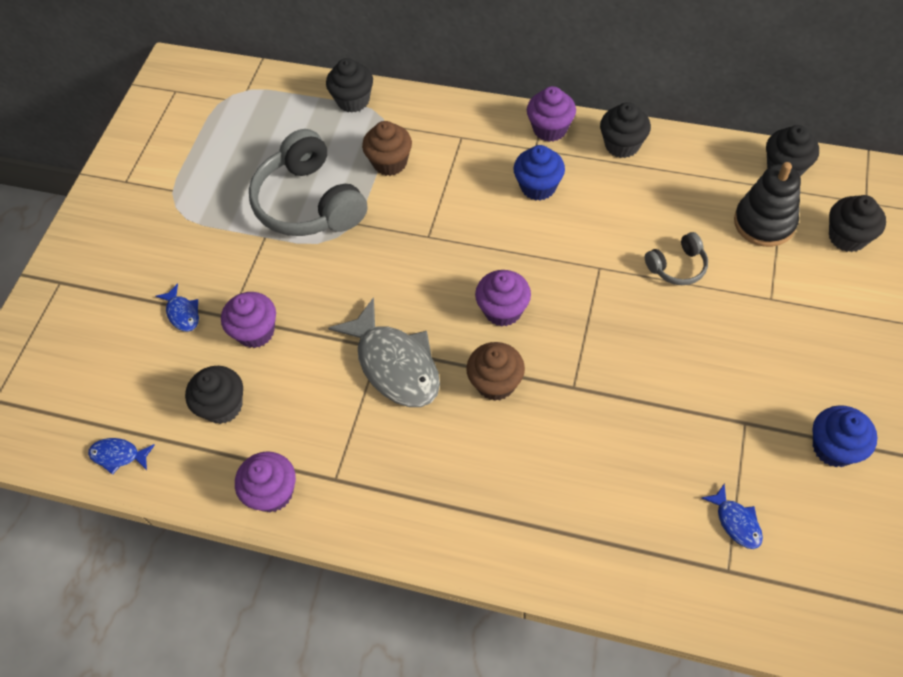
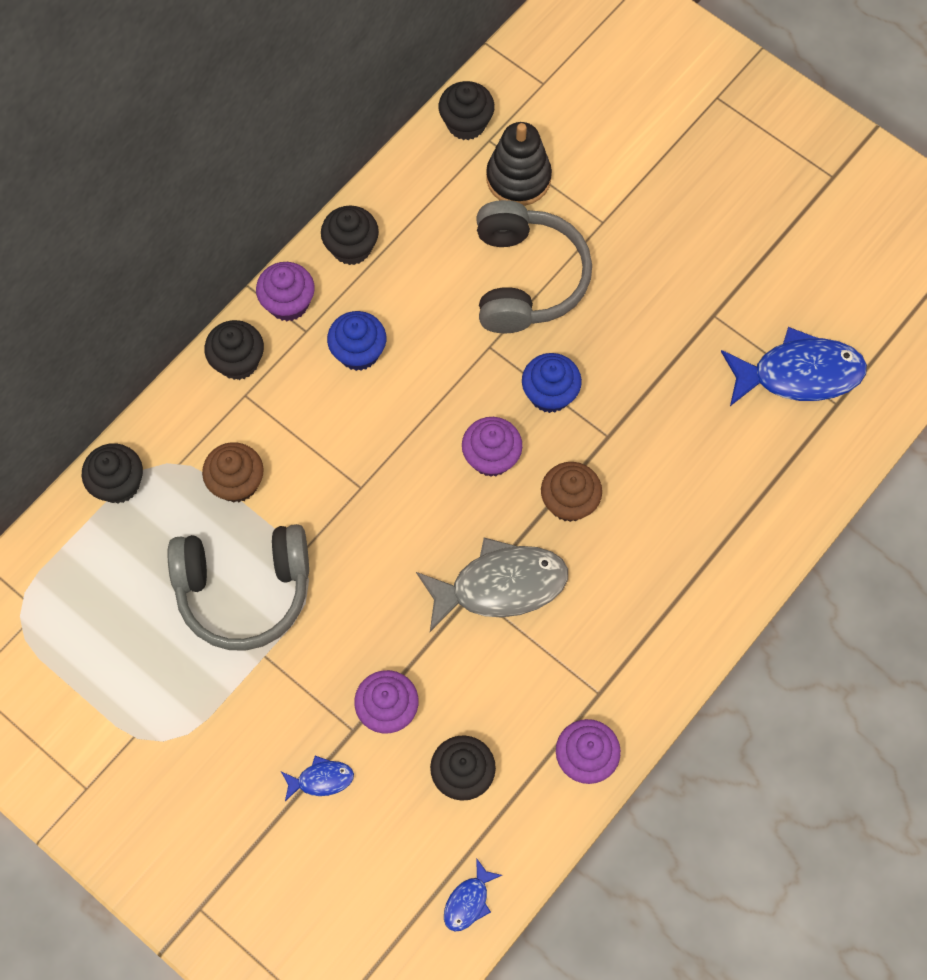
camera: 70 degrees left, 10 degrees up
(677, 266) = (526, 278): grey headphones -> grey headphones, size x2.08
(736, 522) = (799, 374): blue fish -> blue fish, size x2.15
(833, 448) = (769, 261): blue cupcake -> blue cupcake (549, 394)
(847, 237) = (572, 121): black cupcake -> black cupcake (238, 361)

